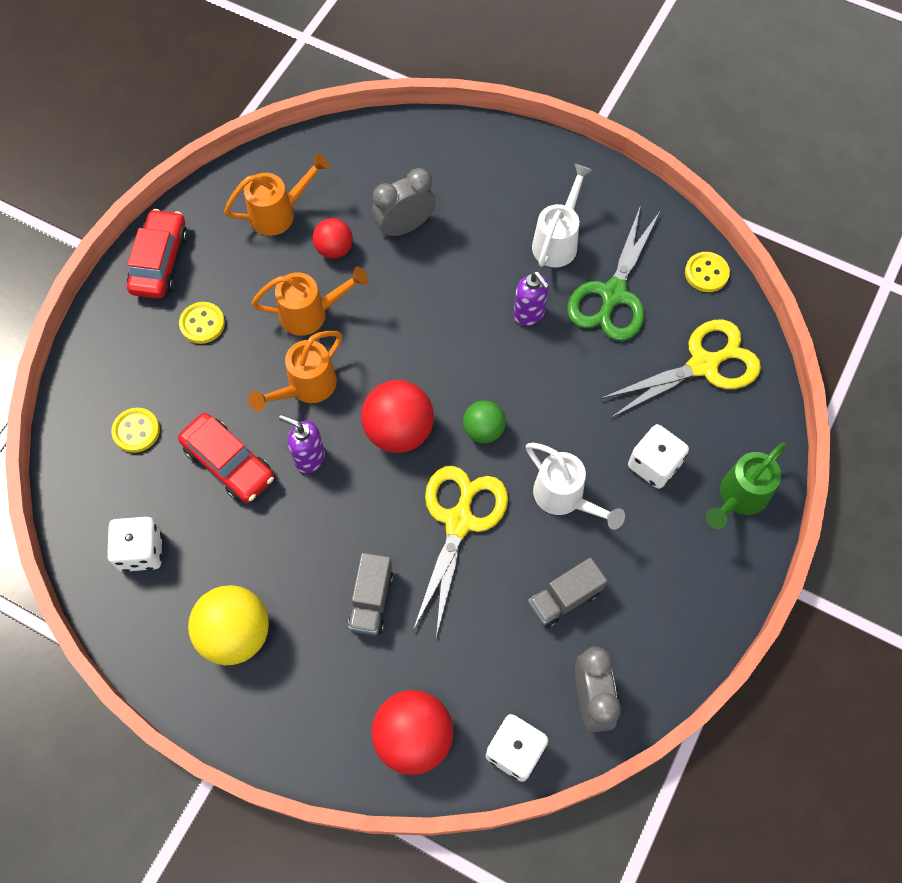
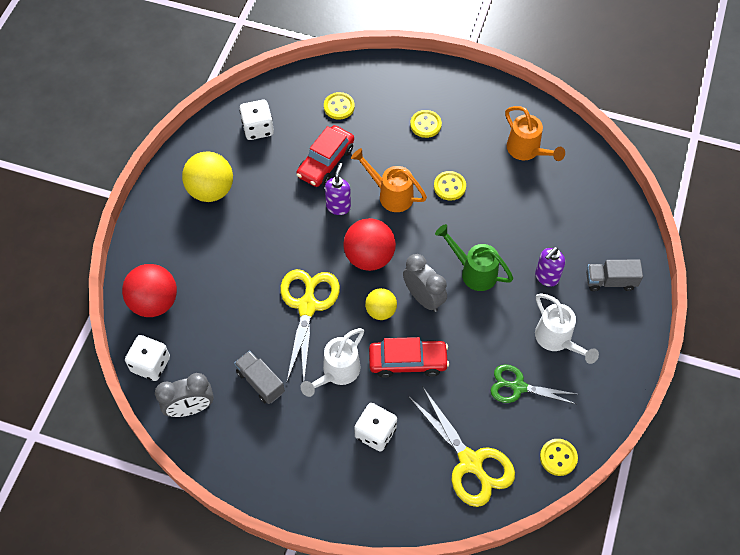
camera: 80 degrees right, 5 degrees down
(160, 261) = (467, 90): red car -> red car (408, 361)
(311, 313) = (449, 186): orange watering can -> yellow button
(334, 249) = (506, 190): red ball -> none
(371, 600) = (243, 262): grey truck -> grey truck (610, 281)
(404, 227) = (539, 232): grey clock -> grey clock (423, 298)
(459, 521) = (307, 306): yellow scissors -> yellow scissors turned 90 degrees counterclockwise
(483, 430) = (380, 311): green ball -> yellow ball
(529, 314) = (485, 328): purple soap dispenser -> purple soap dispenser (546, 277)
(558, 241) = (557, 340): white watering can -> white watering can turned 45 degrees clockwise
(613, 294) = (518, 387): green scissors -> green scissors, size x0.66
(738, 498) = (359, 498): green watering can -> green watering can (473, 271)

